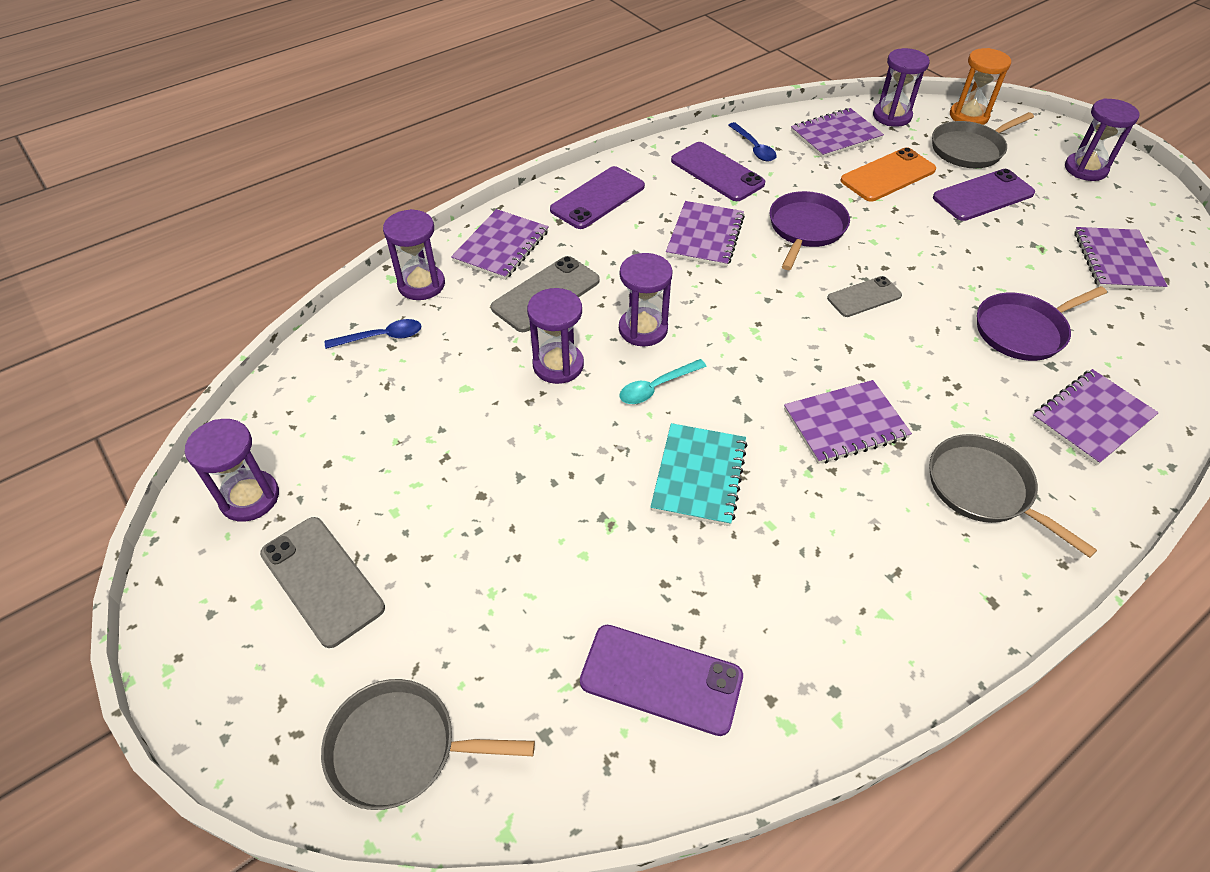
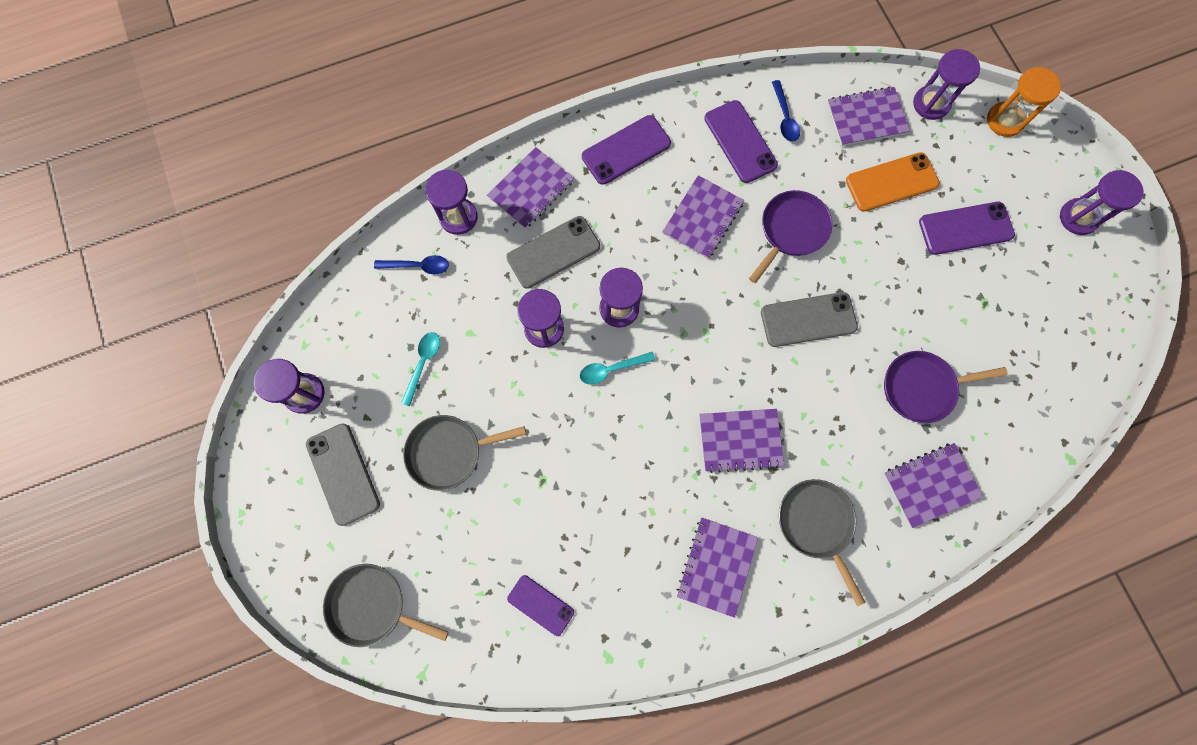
camera: 15 degrees right, 25 degrees up
(411, 431) = (423, 364): none -> turquoise spoon
(661, 679) = (540, 605): purple phone -> purple phone, size x0.65
(699, 476) = (616, 457): turquoise notebook -> none
(864, 297) = (808, 319): grey phone -> grey phone, size x1.54
(969, 149) = (983, 166): grey pan -> grey pan (449, 452)
(1116, 261) = (1042, 333): purple notebook -> purple notebook (716, 566)

